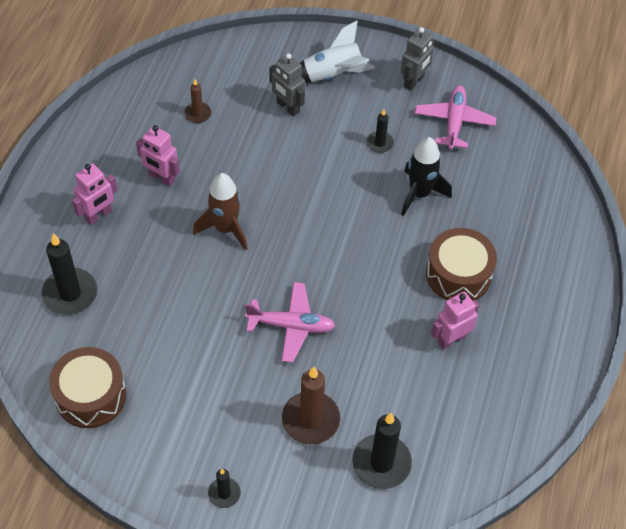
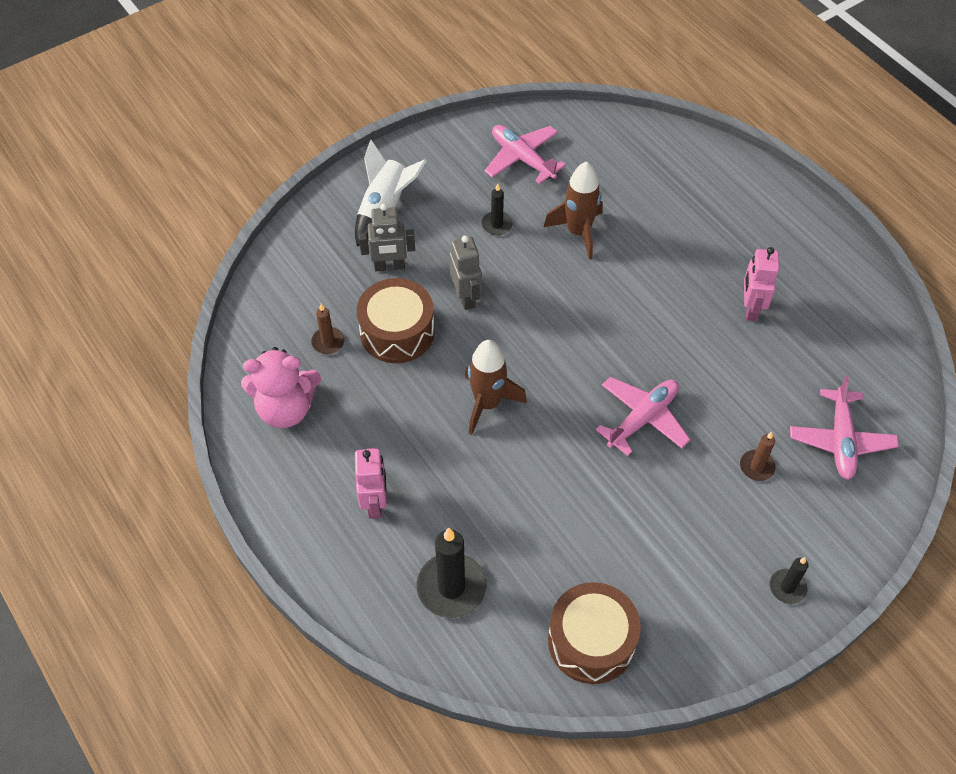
camera: 50 degrees left, 0 degrees up
(129, 125) = (286, 408): none -> pink teddy bear
(161, 177) = (378, 420): pink robot -> none
(311, 420) = (756, 466): brown candle -> brown candle, size x0.54
(381, 463) = (840, 440): black candle -> pink plane
(414, 81) = (451, 157): grey robot -> grey robot (466, 297)
(419, 194) = (578, 232): black rocket -> brown rocket
(458, 274) = (687, 260): brown drum -> brown drum (397, 332)

